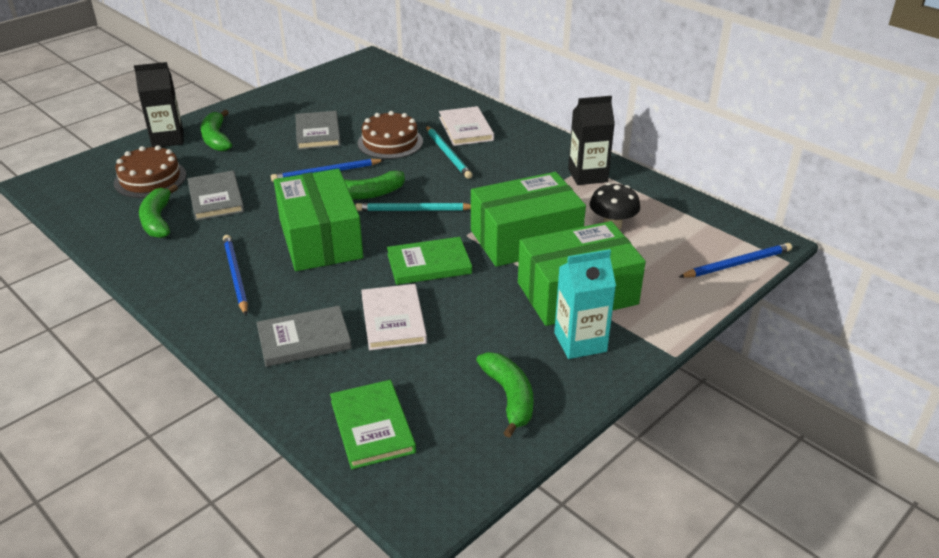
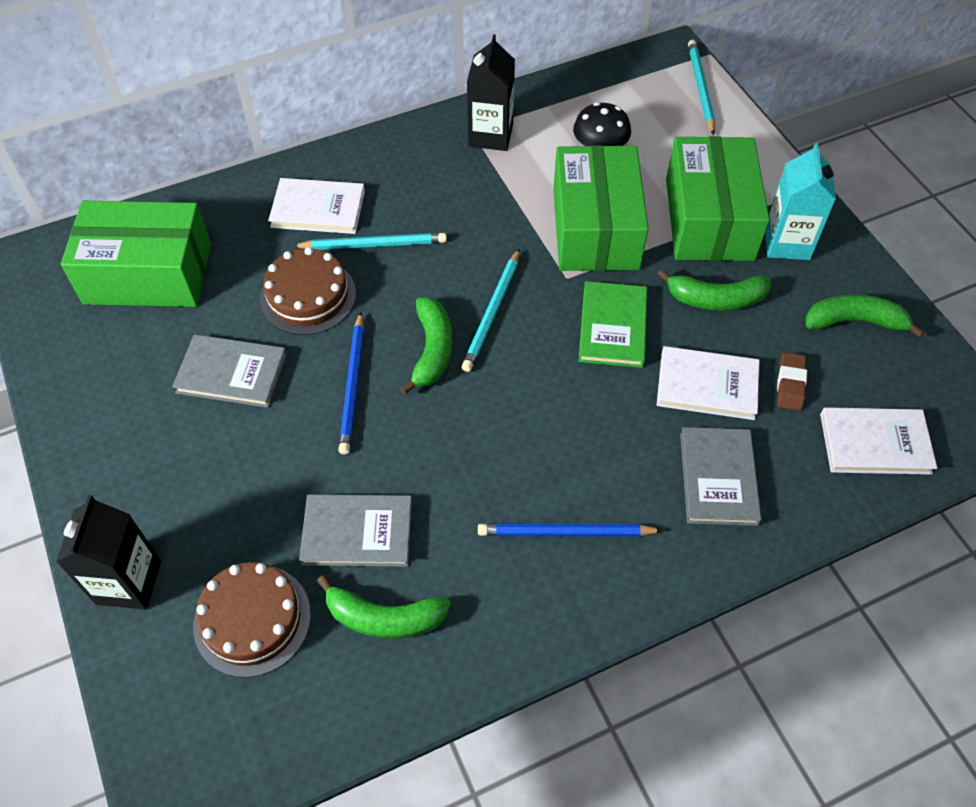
camera: 70 degrees left, 20 degrees up
(216, 139) = (171, 510): green banana -> green banana (715, 299)
(320, 239) = (516, 424): green box -> green box (148, 274)
(372, 426) = (875, 443): green book -> white book
(416, 366) = (790, 384): none -> brown eraser
(737, 264) = (700, 88): blue pencil -> turquoise pencil

